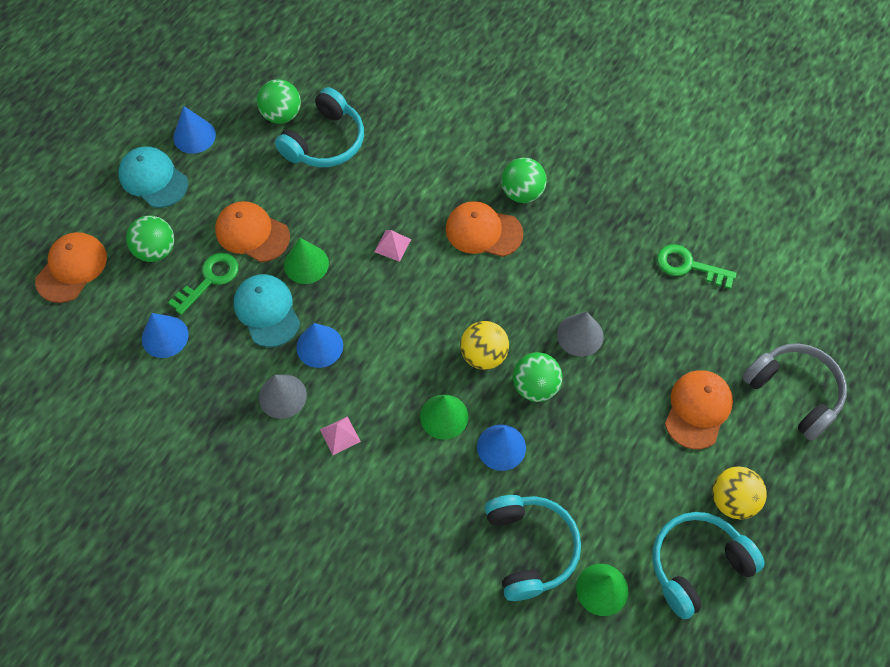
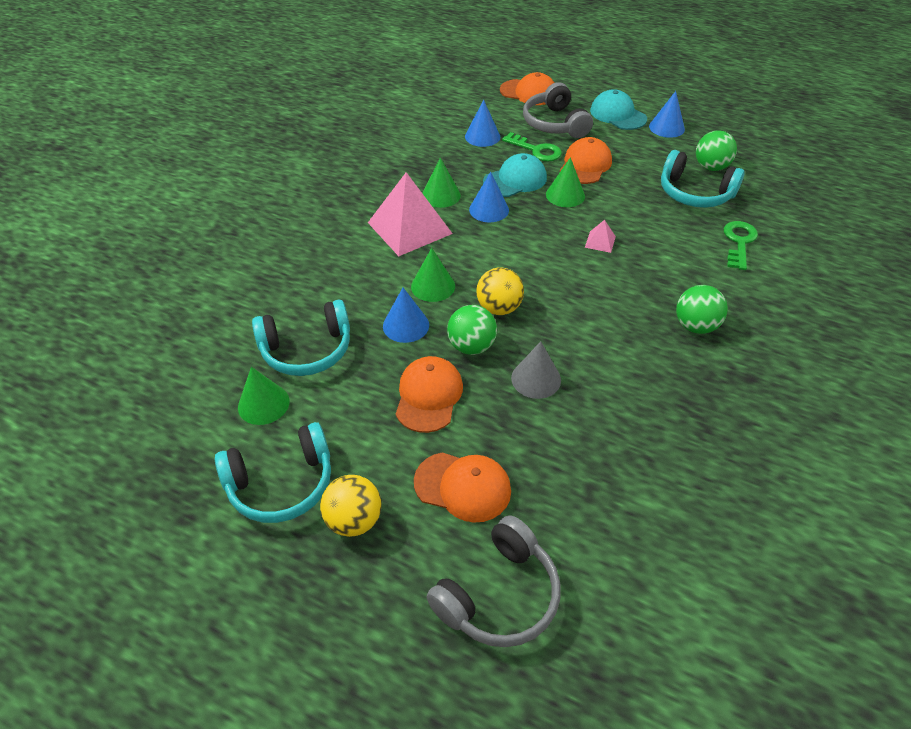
camera: 85 degrees right, 15 degrees down
(153, 179) = (617, 115): turquoise cap -> turquoise cap turned 75 degrees counterclockwise
(156, 250) = (554, 124): green ball -> grey headphones
(282, 396) = (441, 195): grey cone -> green cone
(340, 435) = (409, 228): pink pyramid -> pink pyramid, size x2.41
(483, 231) = (637, 300): orange cap -> orange cap (428, 396)
(689, 266) = (652, 478): green key -> green key (739, 242)
(697, 565) = (281, 484): turquoise headphones -> turquoise headphones turned 105 degrees clockwise

